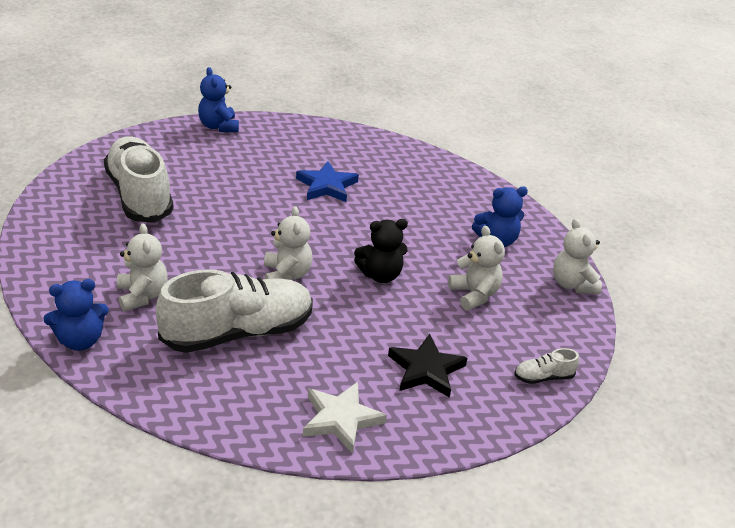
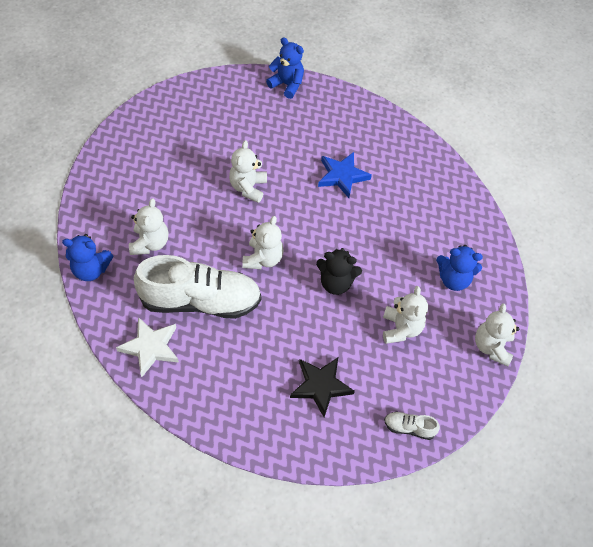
camera: 25 degrees right, 20 degrees up
(140, 195) = (192, 143): white shoe -> none
(219, 126) = (287, 85): blue teddy bear -> blue teddy bear turned 120 degrees clockwise
(230, 218) = (248, 188): none -> white teddy bear
(341, 419) = (234, 406): white star -> white star (150, 347)

